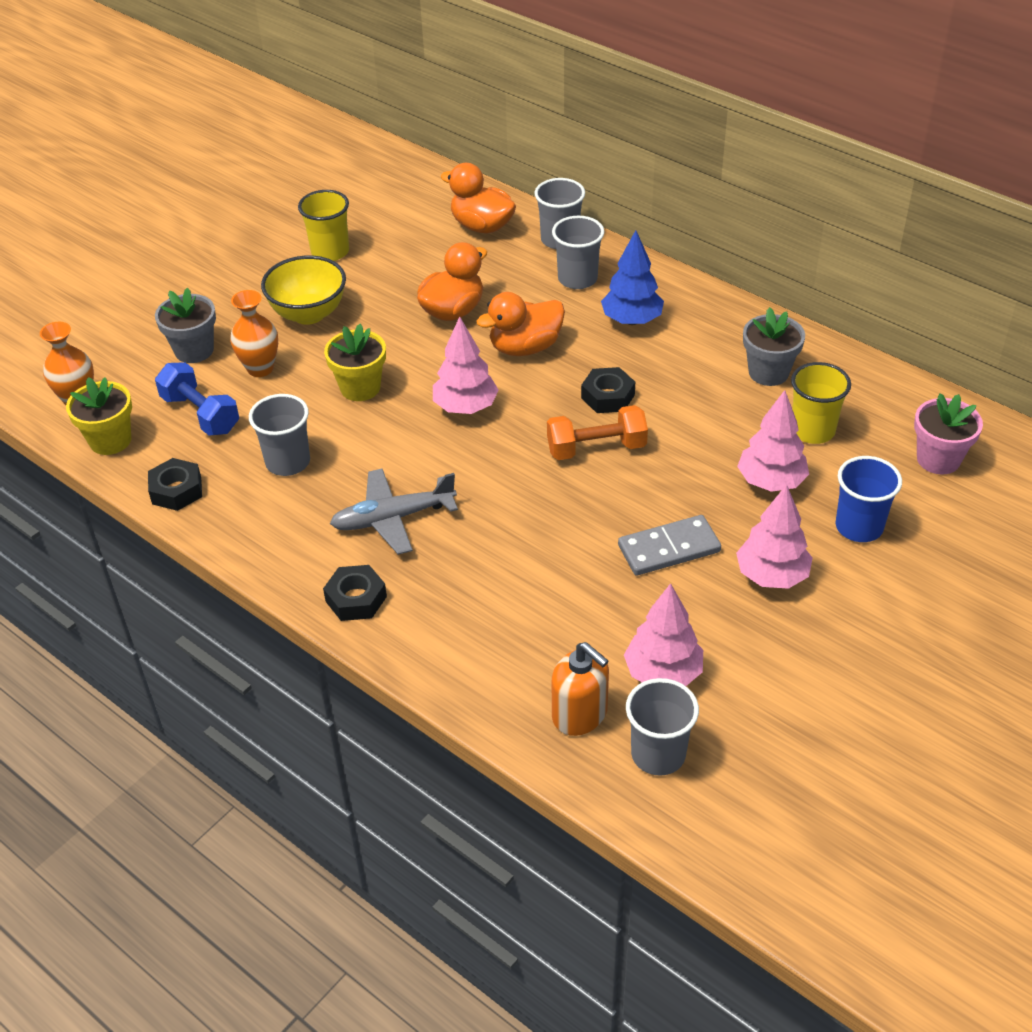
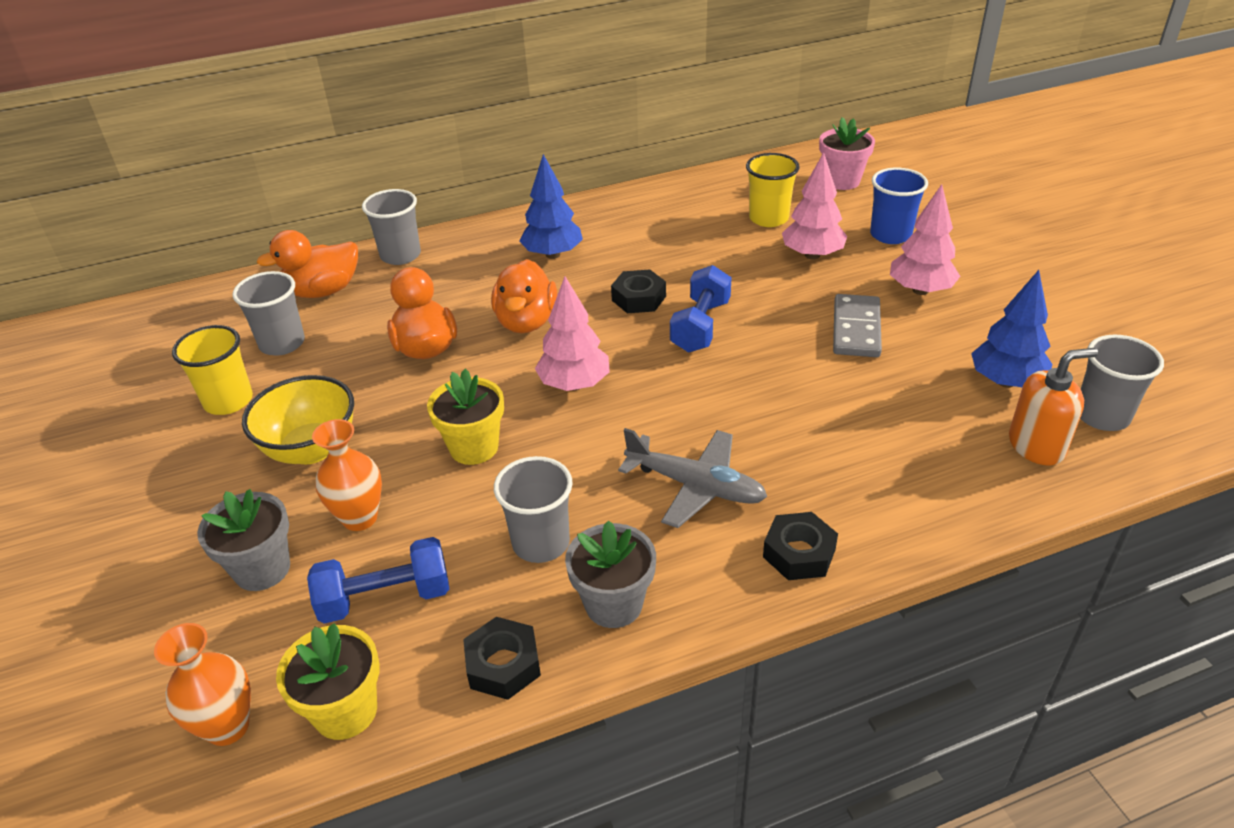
camera: 60 degrees left, 5 degrees down
(393, 518) = (695, 486): grey plane -> grey plane turned 75 degrees counterclockwise
(577, 279) = (466, 263): grey cup -> grey cup (282, 343)
(596, 448) = (700, 326): orange dumbbell -> blue dumbbell
(663, 673) = (1006, 382): pink tree -> blue tree
(768, 372) = (684, 214): grey flower pot -> grey flower pot (613, 604)

